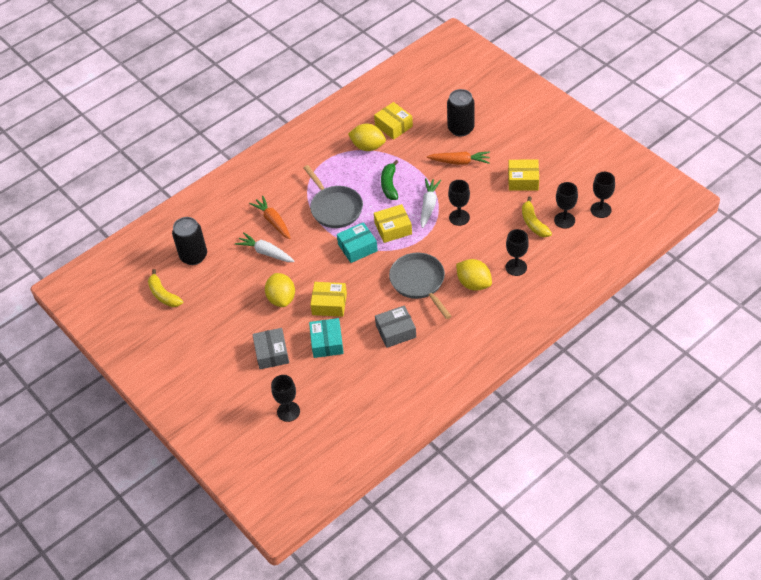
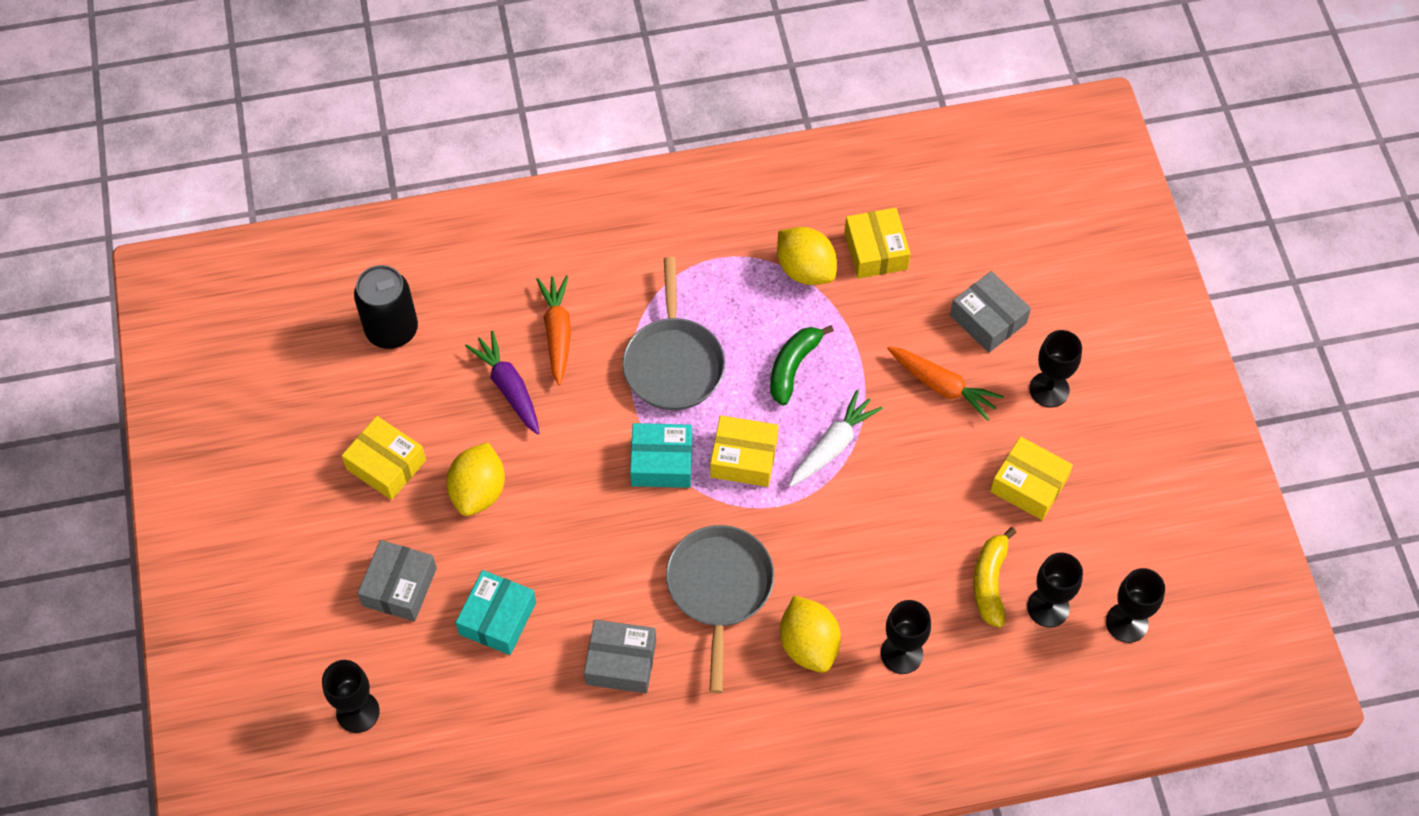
camera: 25 degrees right, 10 degrees up
(163, 295) = (301, 378): yellow banana -> none
(266, 252) = (508, 388): white carrot -> purple carrot
(329, 304) = (547, 546): yellow box -> yellow box (386, 465)
(459, 217) = (869, 499): black goblet -> black goblet (1049, 389)
(461, 129) = (988, 319): black can -> grey box

